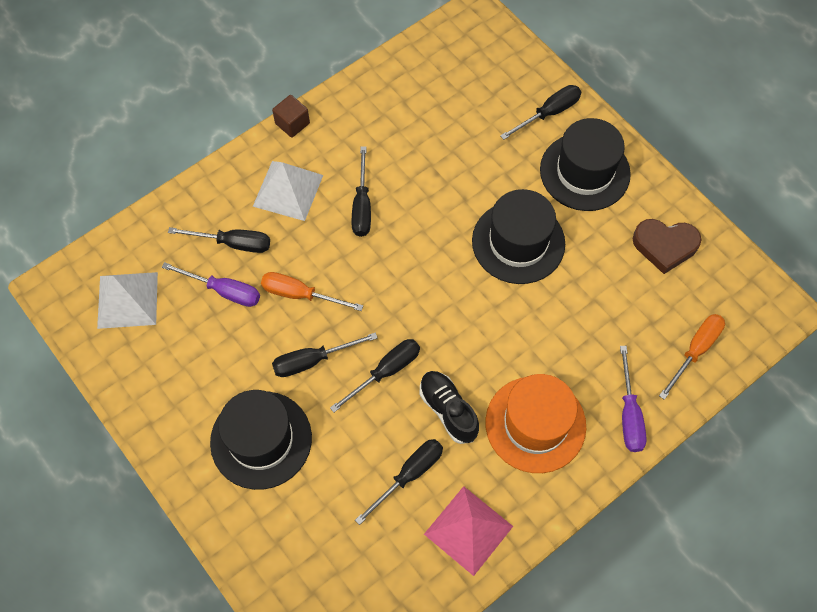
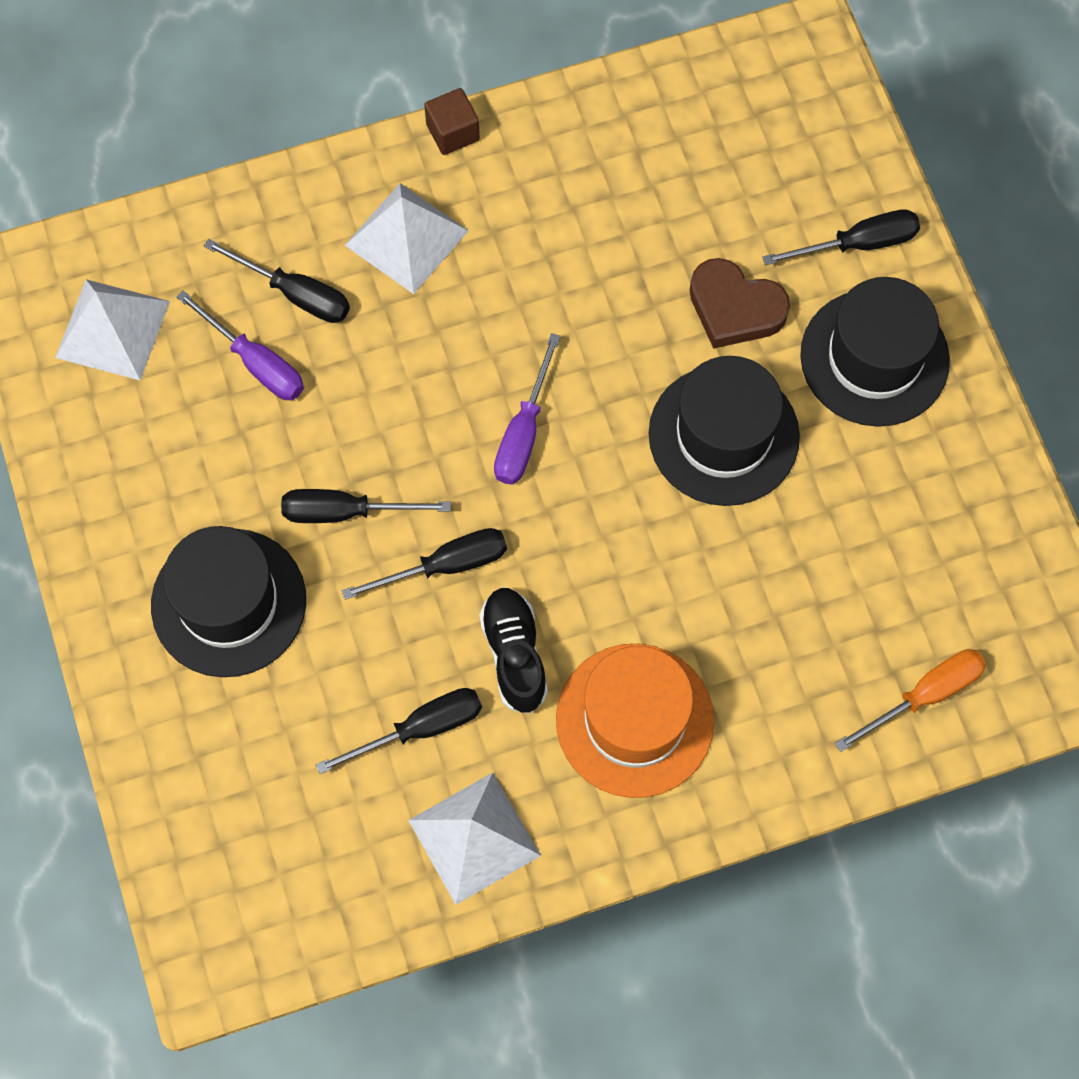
camera: 20 degrees right, 5 degrees up
(300, 294) = (364, 406): orange screwdriver -> none
(362, 206) = (508, 299): black screwdriver -> none
(468, 530) = (474, 837): pink pyramid -> white pyramid
(629, 414) = (781, 755): purple screwdriver -> purple screwdriver (523, 432)
(665, 246) = (949, 518): brown heart -> brown heart (735, 308)

